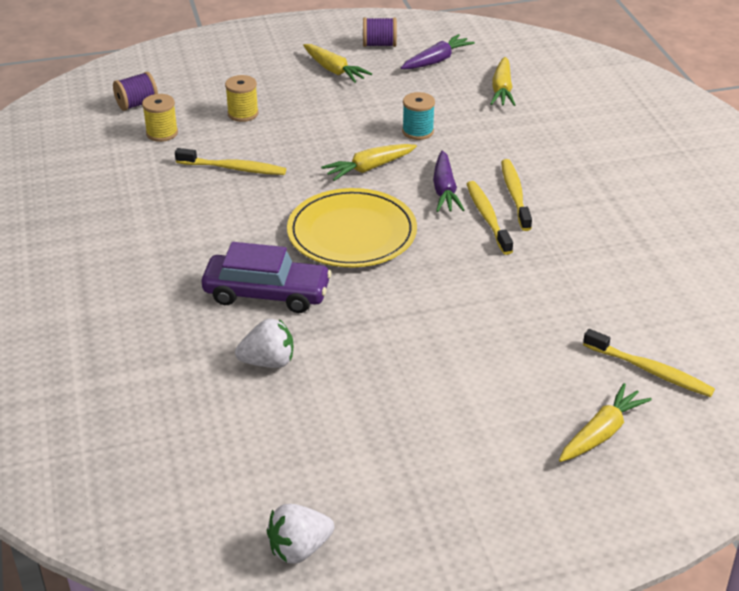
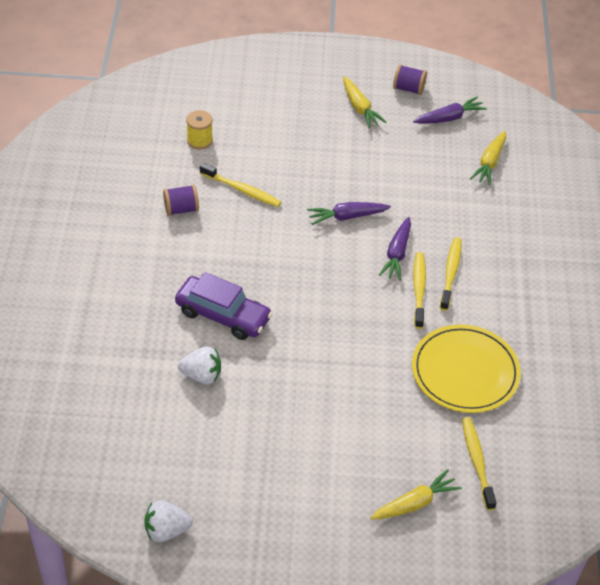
camera: 15 degrees right, 10 degrees up
(137, 104) = (190, 106): purple spool -> purple spool (181, 209)
(243, 114) = (269, 136): yellow spool -> none
(352, 233) = (308, 276): yellow plate -> yellow plate (465, 372)
(369, 168) = (347, 217): yellow carrot -> purple carrot
(418, 131) = (401, 189): turquoise spool -> none
(650, 370) = (477, 462): yellow toothbrush -> yellow toothbrush turned 150 degrees counterclockwise

